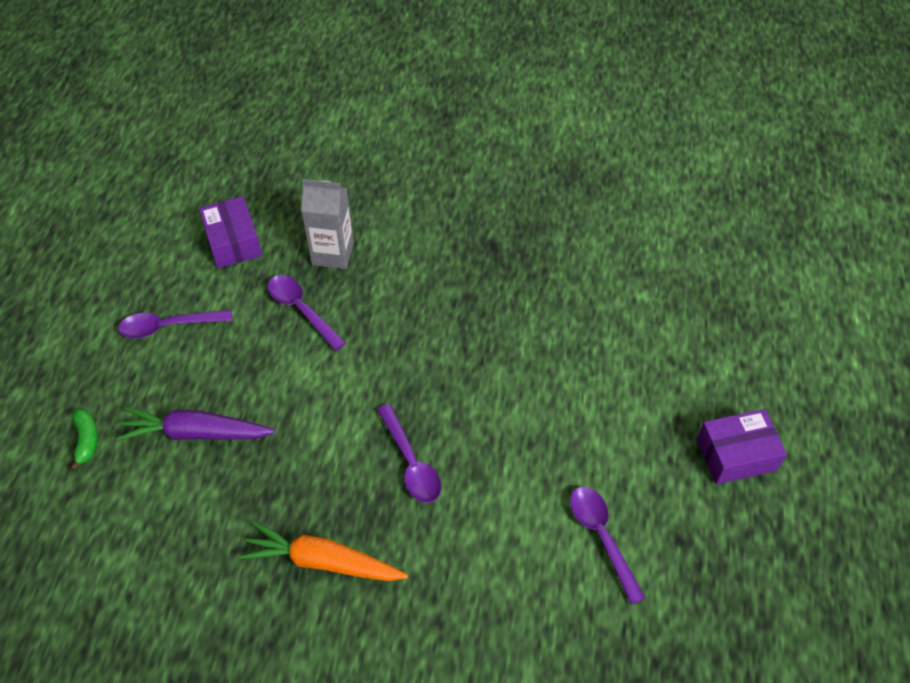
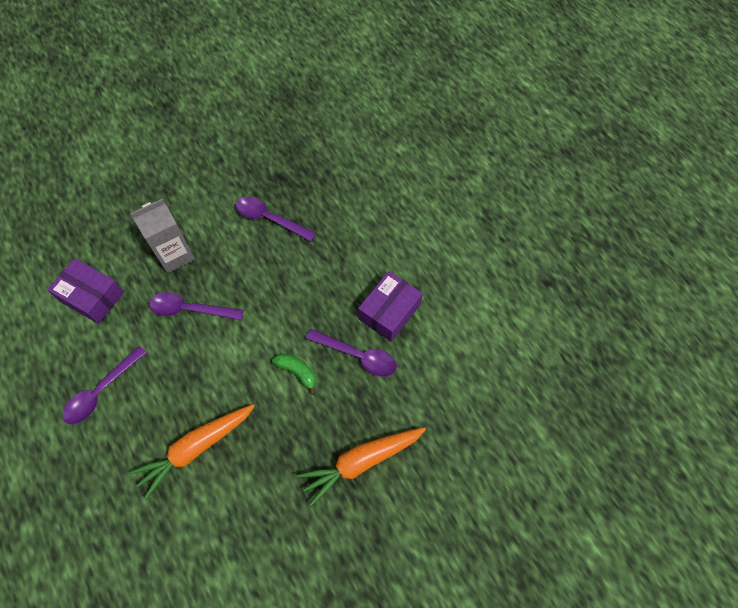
camera: 40 degrees left, 10 degrees up
(87, 440) = (118, 517): green banana -> green banana (297, 372)
(196, 433) = (196, 448): purple carrot -> orange carrot
(601, 537) = (506, 314): purple spoon -> purple spoon (270, 219)
(736, 454) = (533, 209): purple box -> purple box (389, 311)

